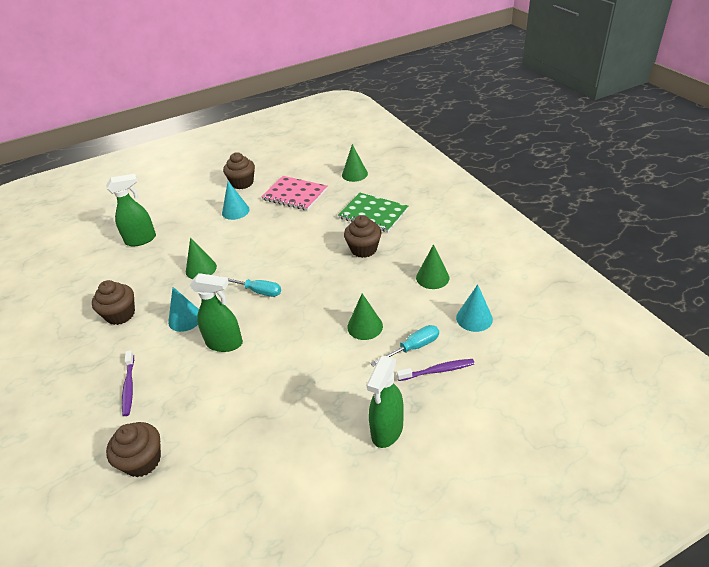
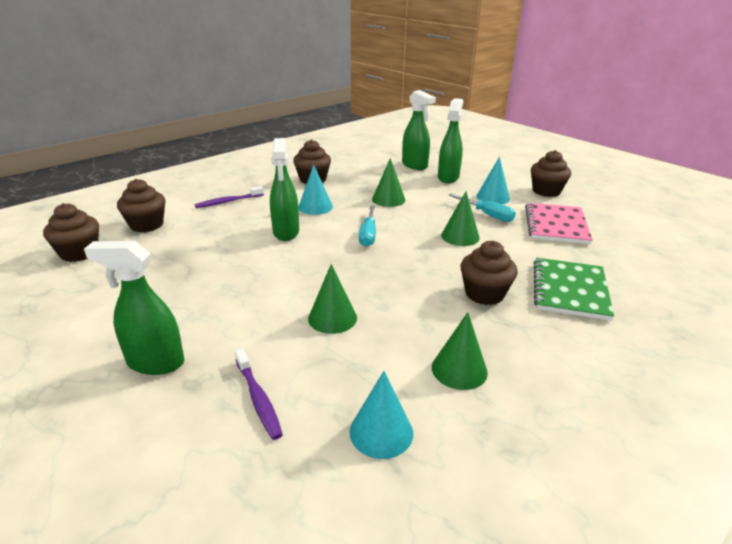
camera: 70 degrees right, 10 degrees down
(176, 520) = (79, 253): none -> brown cupcake
(182, 225) = (448, 177): none -> green spray bottle
(354, 174) = (648, 260): green cone -> green cone (460, 236)
(413, 347) = (301, 367): turquoise screwdriver -> turquoise screwdriver (487, 215)

